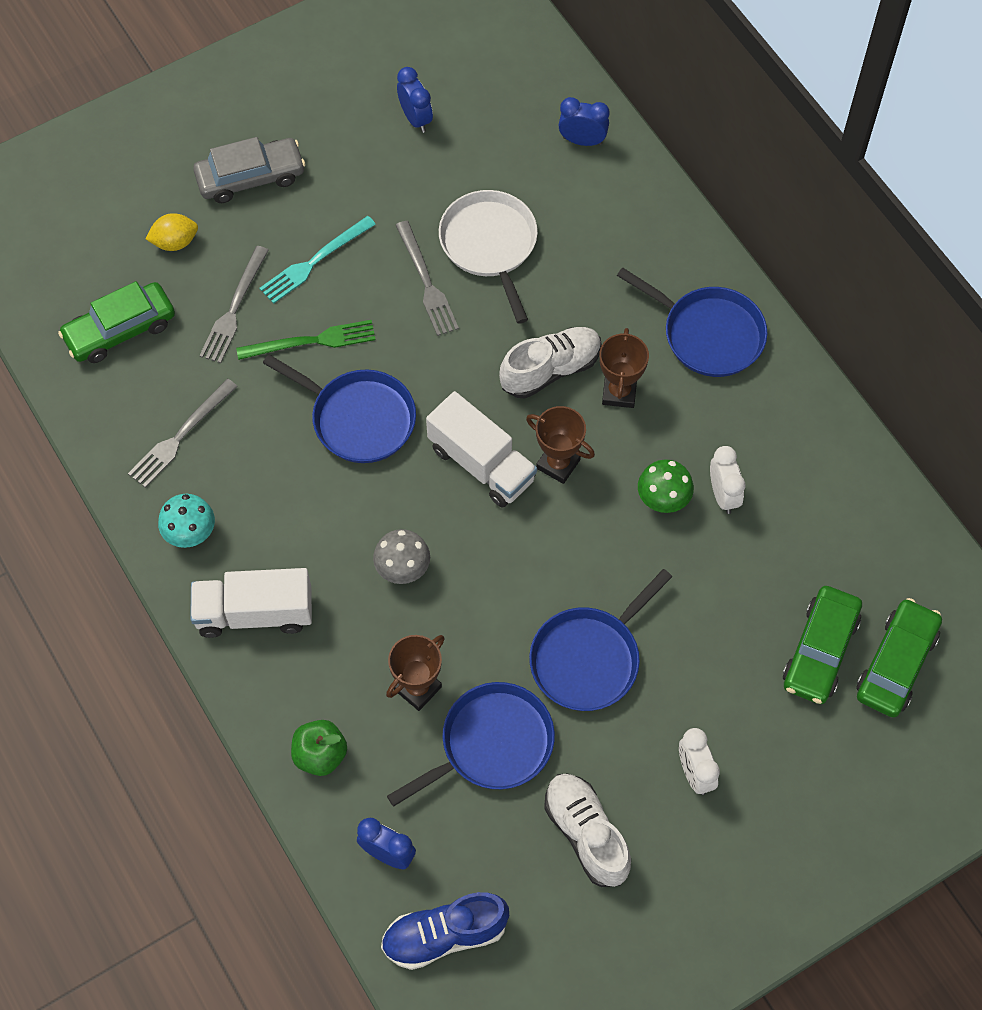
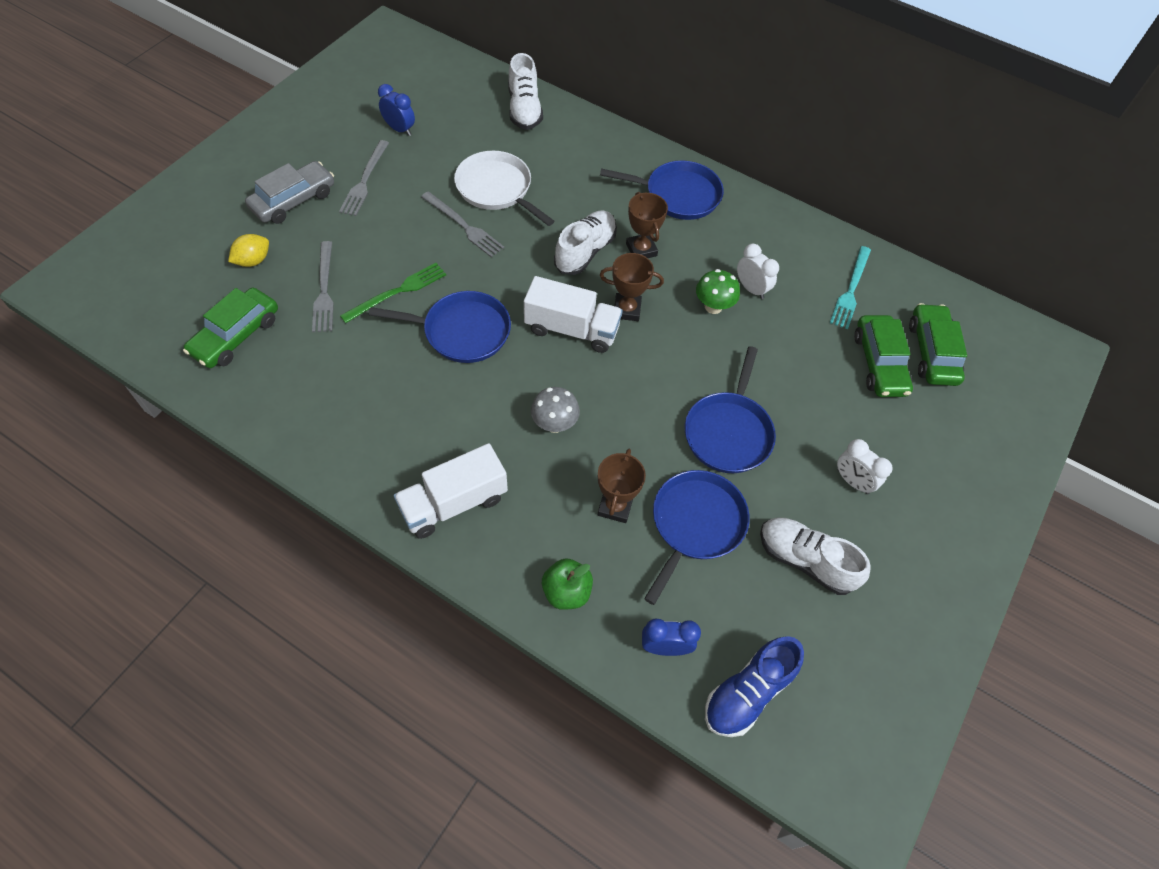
camera: 30 degrees left, 5 degrees down
(181, 436) = (324, 394): grey fork -> grey fork (365, 180)
(190, 534) = (369, 463): turquoise mushroom -> none
(314, 261) = (372, 239): turquoise fork -> turquoise fork (851, 290)
(582, 140) = (524, 109): blue clock -> white shoe

